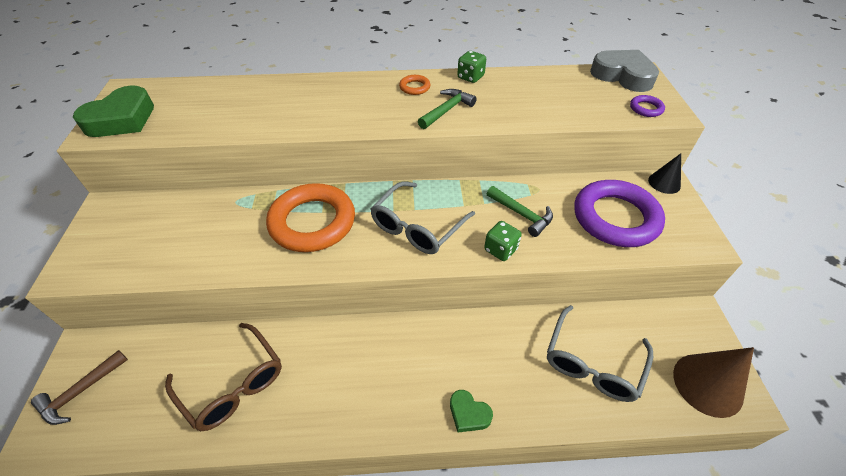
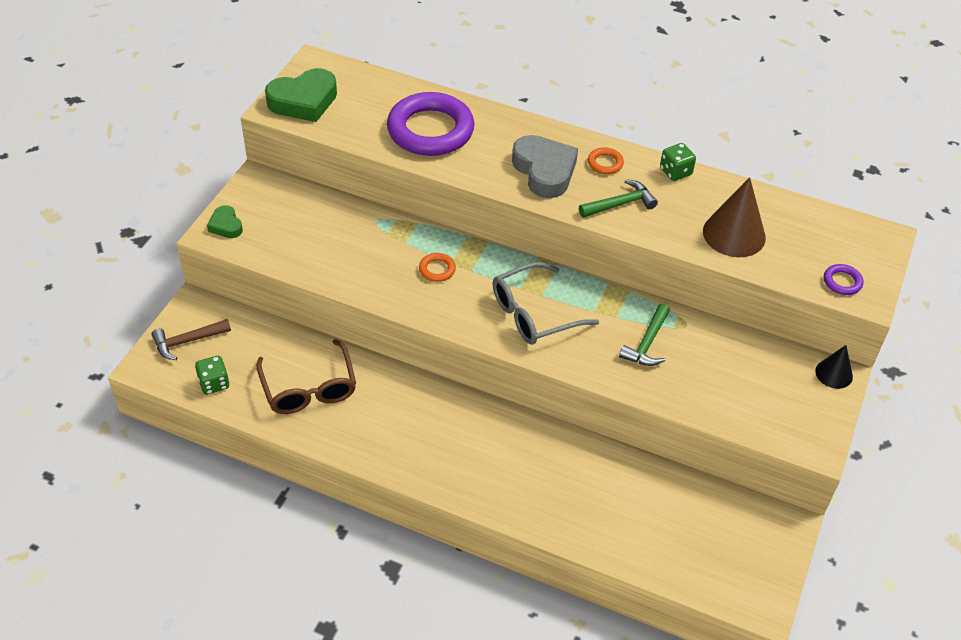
camera: 25 degrees right, 0 degrees up
(312, 222) = (437, 269): orange ring -> orange ring, size x0.41
(468, 413) = (496, 499): green heart -> green heart (226, 225)
(500, 250) = (600, 367): green dice -> green dice (214, 383)
(522, 214) = (647, 343): green hammer -> green hammer turned 45 degrees clockwise
(592, 363) = (639, 513): grey glasses -> none
(615, 218) = (743, 386): purple ring -> purple ring (430, 130)
(623, 76) = (856, 233): grey heart -> grey heart (544, 171)
(707, 384) = (739, 579): brown cone -> brown cone (734, 234)

